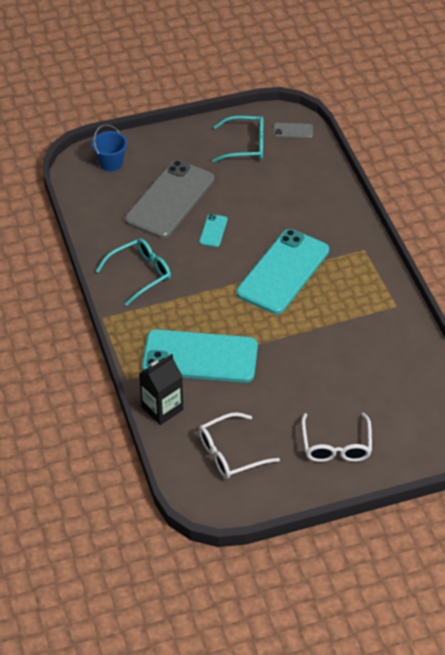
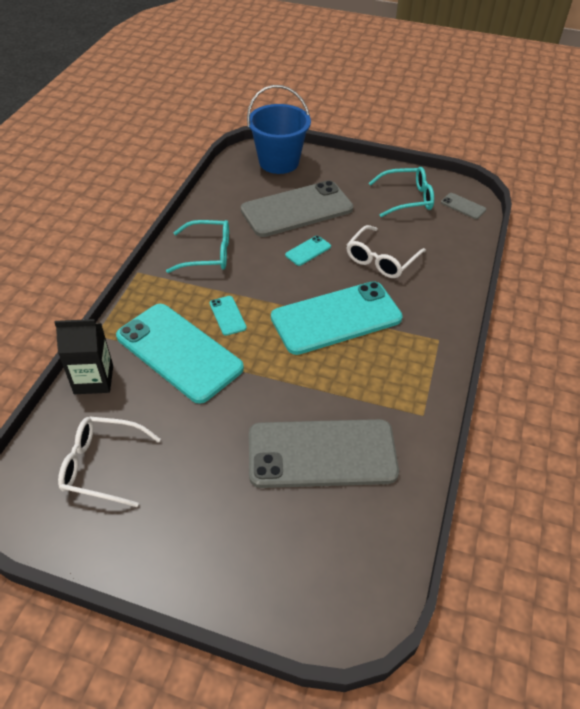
camera: 35 degrees right, 0 degrees up
(111, 163) = (279, 162): blue bucket -> blue bucket, size x1.73
(206, 312) = (227, 315): none -> turquoise phone
(245, 145) = (407, 198): turquoise glasses -> turquoise glasses turned 45 degrees counterclockwise
(336, 445) = (212, 530): white glasses -> white glasses (381, 259)
(357, 365) = (322, 454): none -> grey phone

